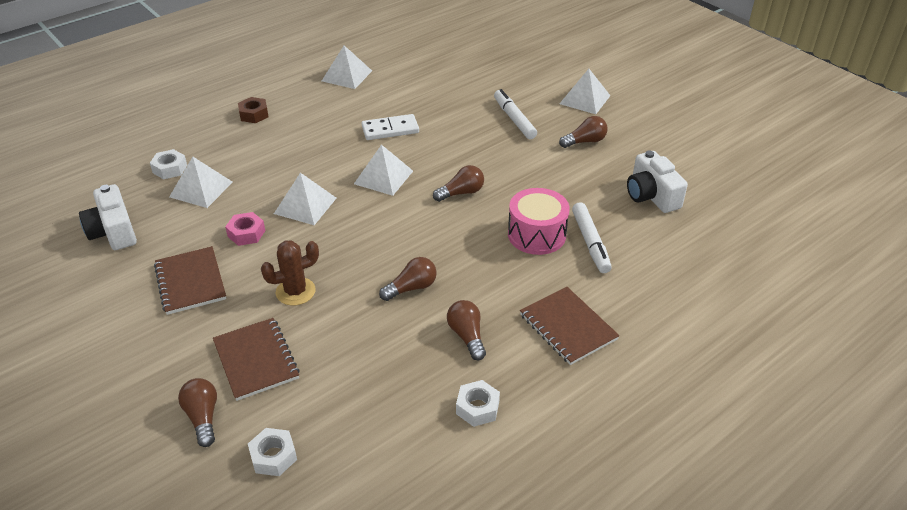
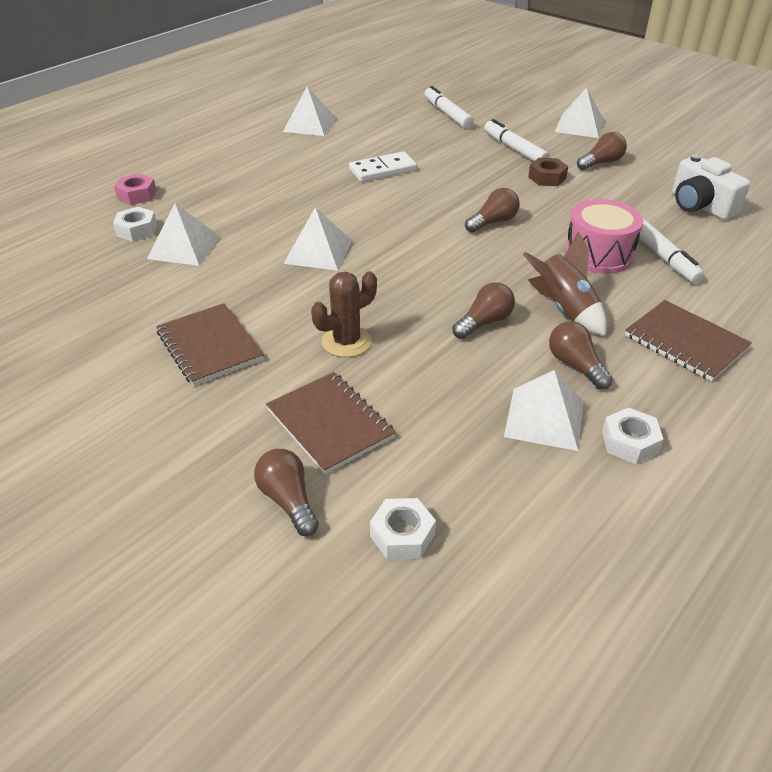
camera: 10 degrees left, 0 degrees up
(113, 232) = (89, 302): white camera -> none
(246, 233) = (259, 287): pink nut -> pink nut (137, 195)
(254, 114) = (218, 168): brown nut -> brown nut (547, 178)
(383, 177) = (397, 215): white pyramid -> white pyramid (544, 418)
(471, 75) = (447, 114): none -> white marker
(482, 284) = (564, 309): none -> brown rocket

